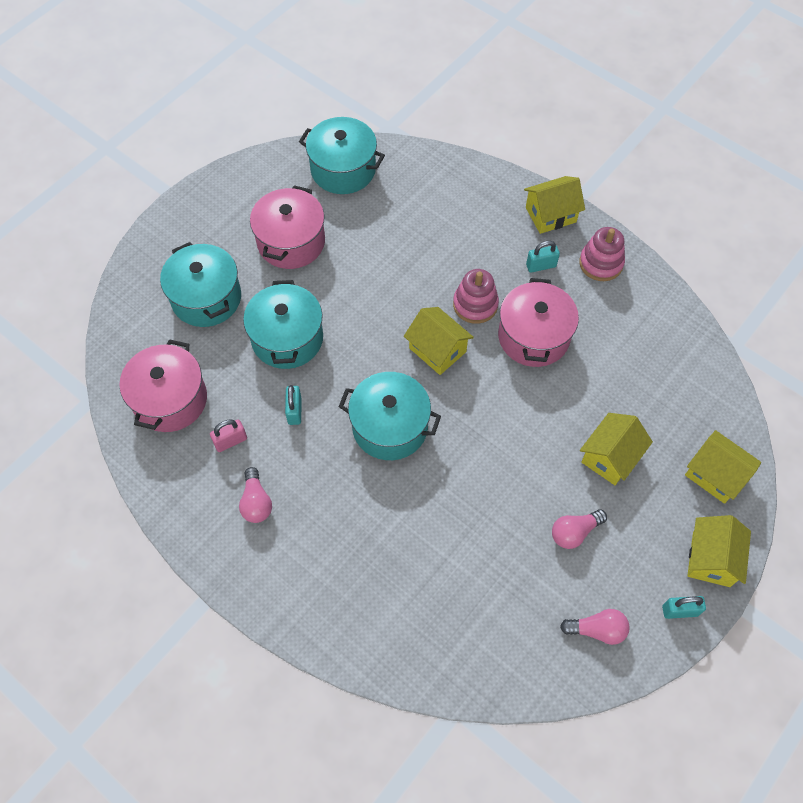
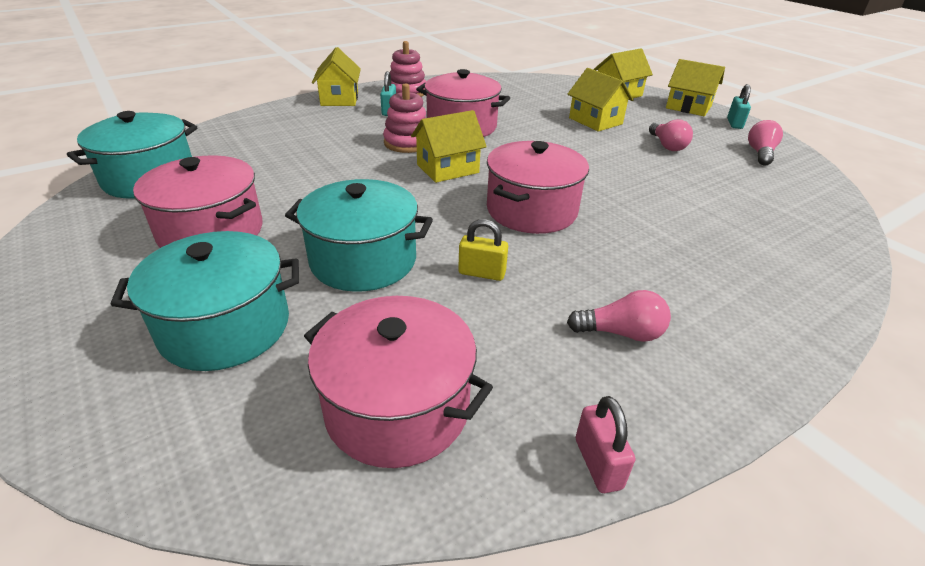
camera: 75 degrees left, 25 degrees down
(230, 441) = (509, 343): pink padlock -> pink padlock (598, 463)
(294, 411) = (482, 273): turquoise padlock -> yellow padlock
(390, 427) = (531, 210): turquoise pot -> pink pot

